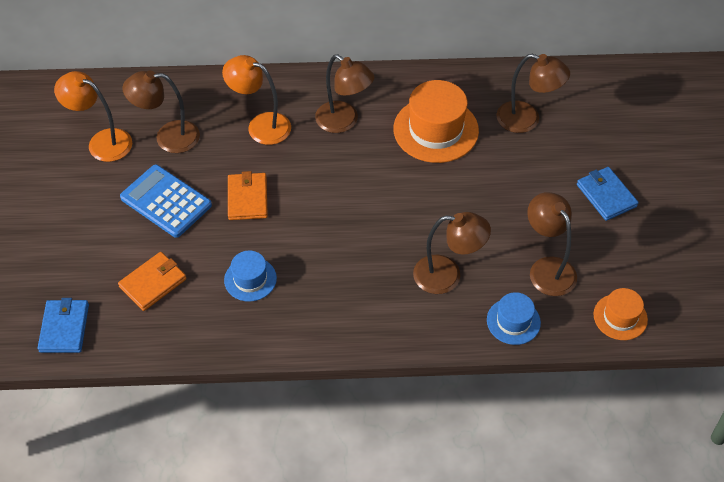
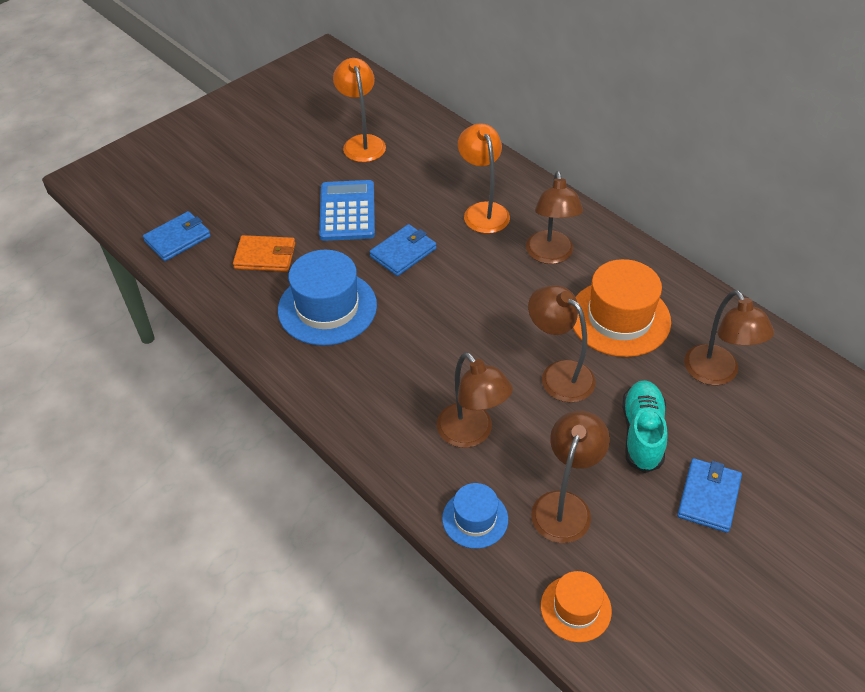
camera: 50 degrees right, 5 degrees down
(168, 137) = (408, 171): brown lamp -> brown lamp (559, 374)
(247, 198) = (403, 252): orange wallet -> blue wallet
(250, 279) = (327, 308): blue hat -> blue hat, size x1.79
(533, 190) = (642, 433): none -> turquoise shoe

